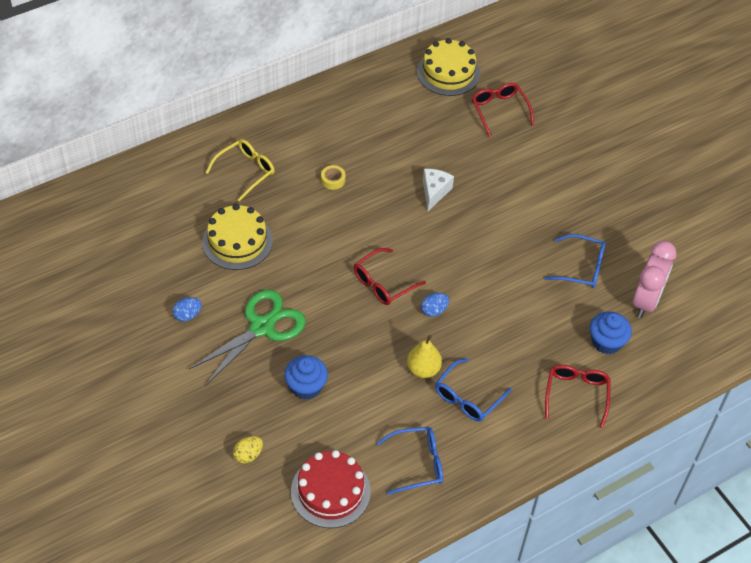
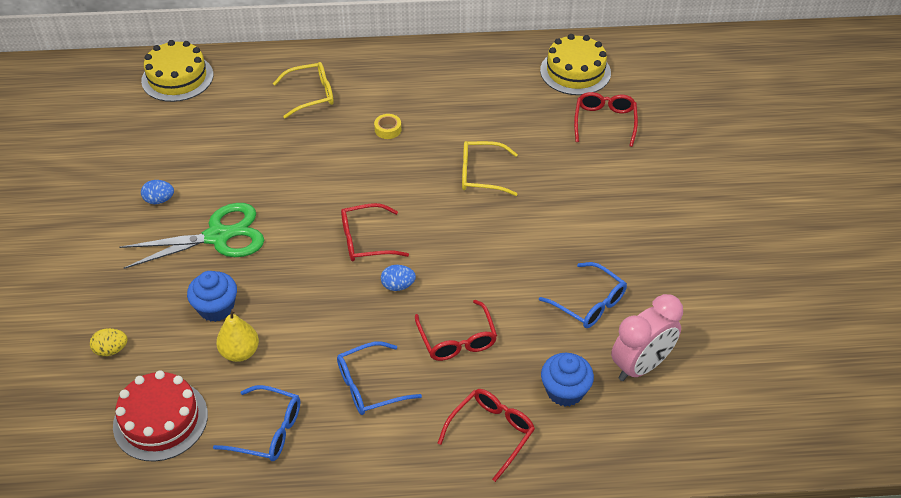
camera: 30 degrees right, 5 degrees down
(237, 241) = (256, 152): yellow cake -> yellow cake (177, 78)
(423, 369) = (344, 339): yellow pear -> yellow pear (240, 352)
(434, 192) = (481, 174): white cheese -> yellow glasses
(506, 335) = (457, 339): none -> red glasses

